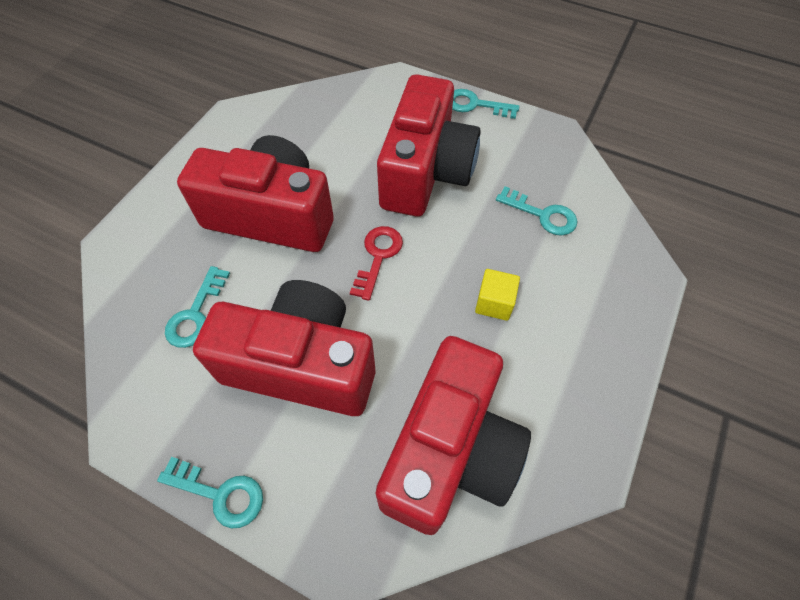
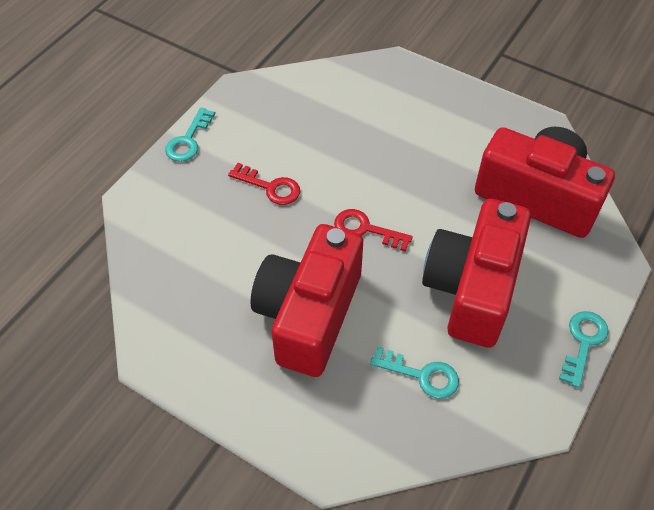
camera: 85 degrees left, 5 degrees down
(425, 172) = (270, 187): red camera -> red key
(494, 303) = (416, 156): yellow cube -> none
(542, 215) = (331, 113): turquoise key -> none

